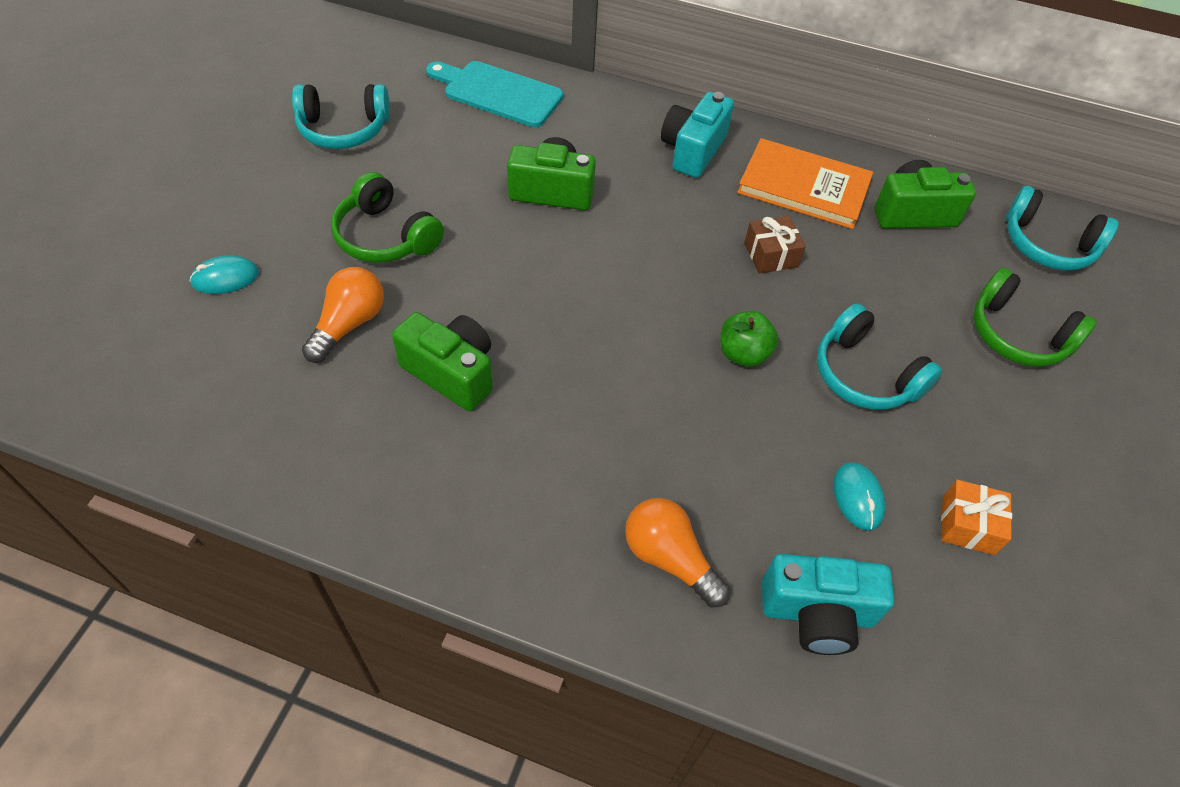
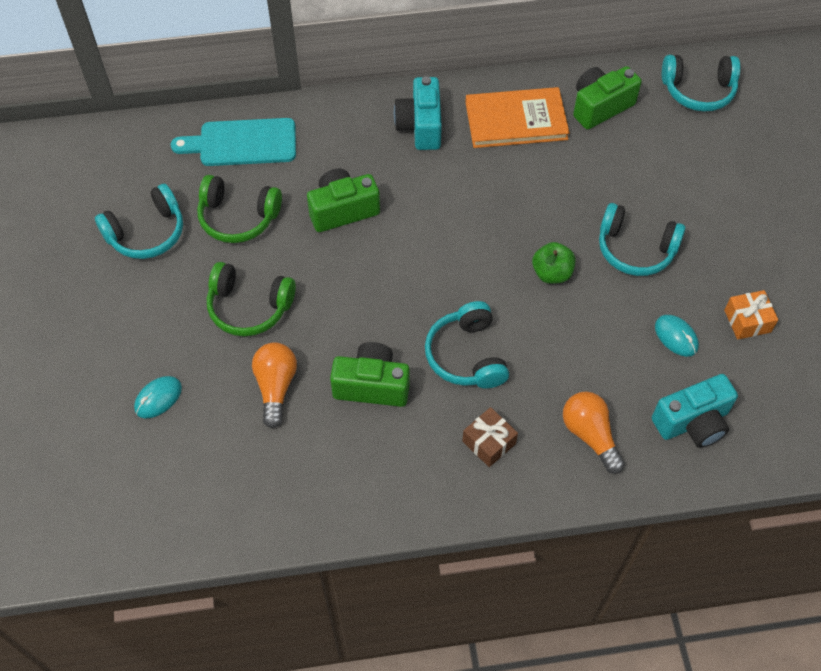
camera: 25 degrees left, 5 degrees up
(581, 393) = (466, 355): none -> turquoise headphones
(669, 559) = (590, 435): orange light bulb -> orange light bulb turned 45 degrees clockwise
(770, 255) = (525, 188): brown gift -> brown gift (489, 442)
(1017, 335) = (712, 171): green headphones -> green headphones (238, 218)

